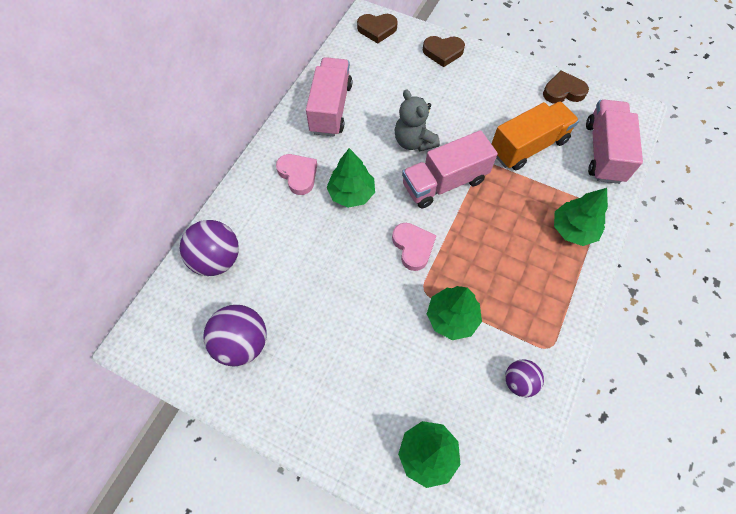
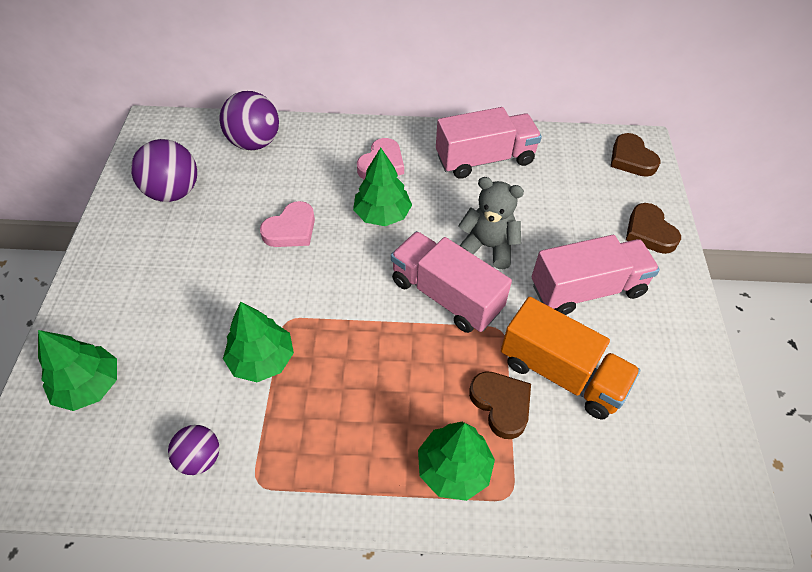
camera: 65 degrees right, 10 degrees down
(413, 247) = (339, 292): pink heart -> pink heart (291, 229)
(414, 141) = (488, 247): grey teddy bear -> grey teddy bear turned 75 degrees clockwise
(563, 91) = (694, 393): brown heart -> brown heart (501, 404)
(603, 152) = (617, 479): pink truck -> pink truck (587, 289)

